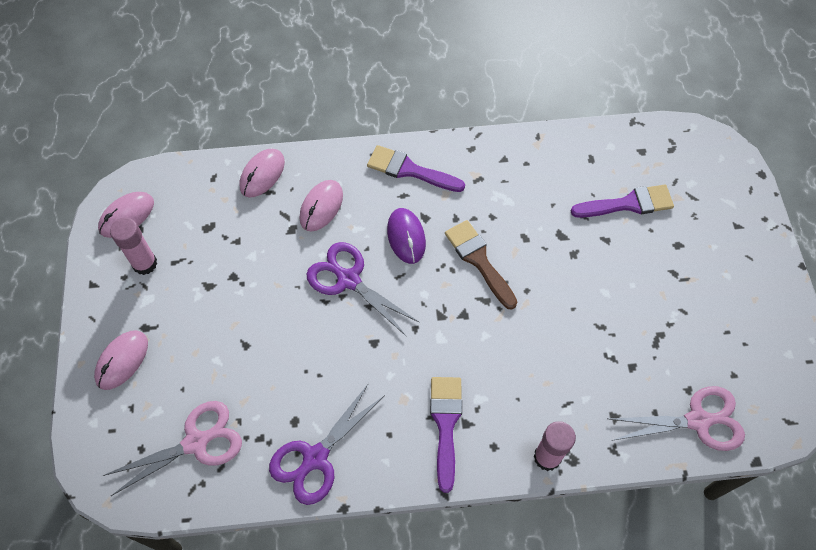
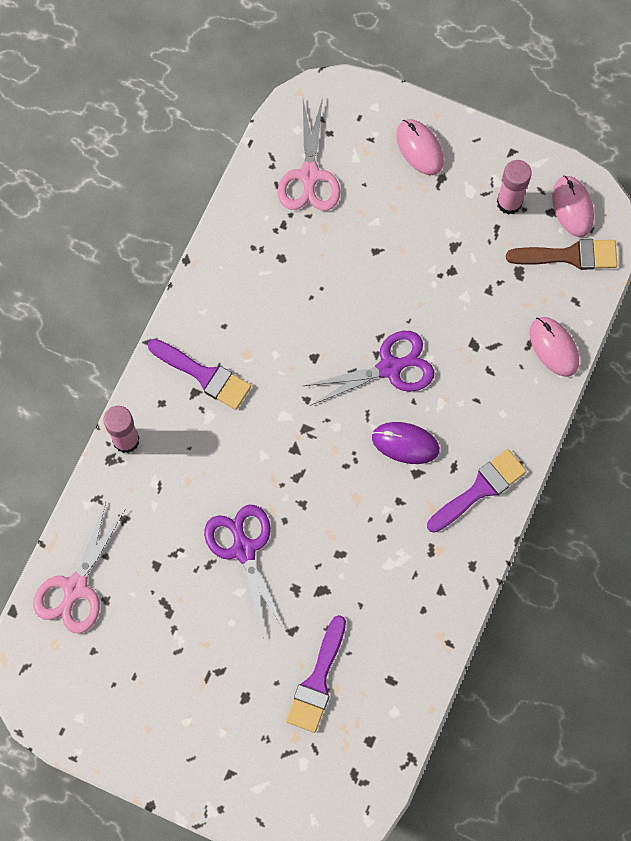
camera: 120 degrees right, 10 degrees up
(315, 458) = (240, 258): purple scissors -> purple scissors (244, 549)
(321, 207) = (484, 383): pink mouse -> none
(479, 260) = (341, 496): brown brush -> brown brush (570, 255)

